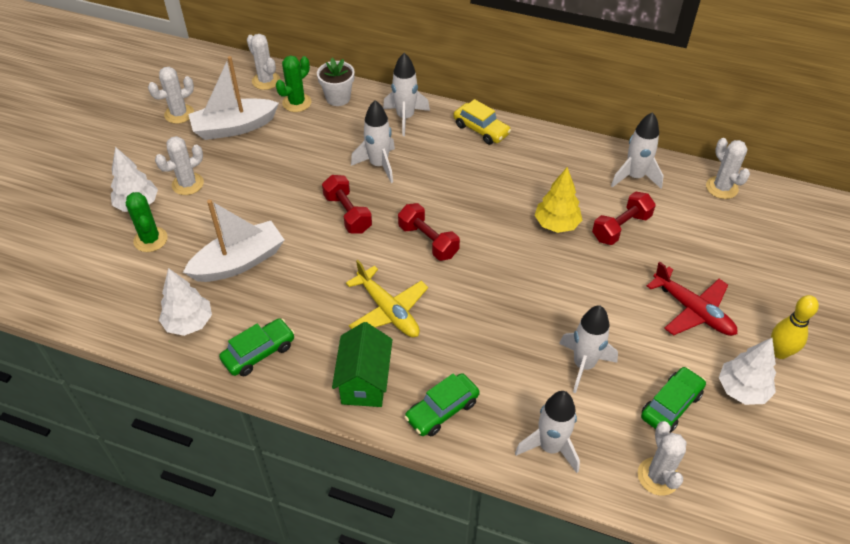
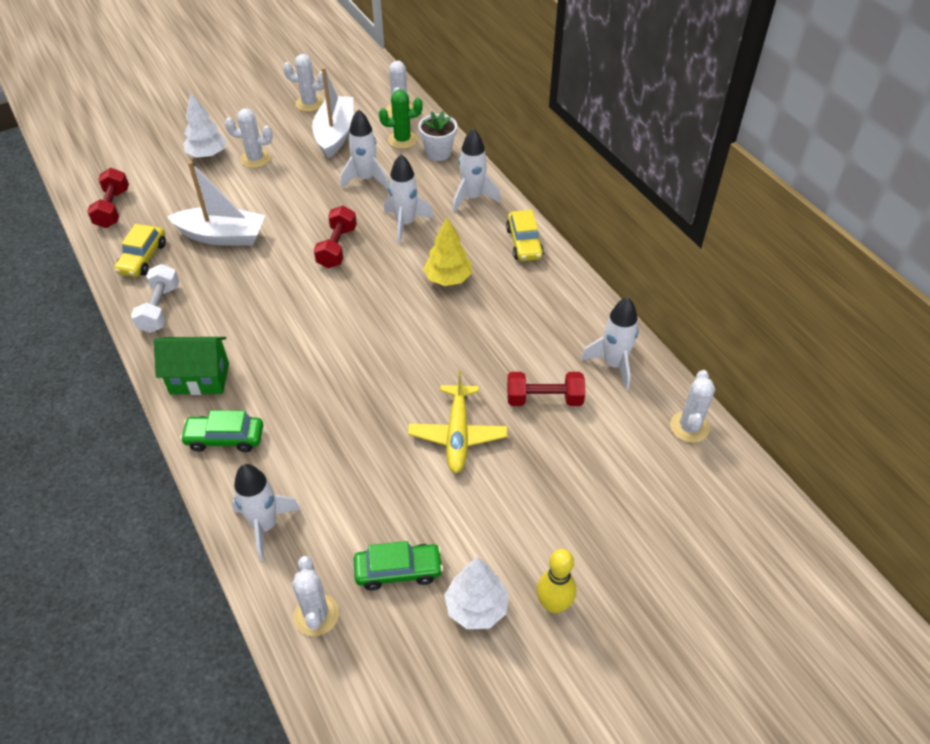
camera: 40 degrees right, 0 degrees up
(150, 239) = (187, 184): green cactus -> none
(189, 323) = (143, 258): white tree -> yellow car
(234, 127) = (335, 134): white boat -> white boat turned 75 degrees clockwise
(259, 352) = (159, 308): green car -> white dumbbell
(364, 382) = (199, 378): green house -> green house turned 45 degrees clockwise
(388, 310) = (277, 338): yellow plane -> yellow plane (457, 434)
(428, 241) = (370, 306): red dumbbell -> red dumbbell (112, 208)
(556, 224) = (490, 359): yellow tree -> yellow tree (448, 279)
(583, 365) = (369, 485): white rocket -> white rocket (366, 179)
(658, 476) = (316, 615): white cactus -> white cactus turned 45 degrees counterclockwise
(692, 310) = (518, 511): red plane -> none

